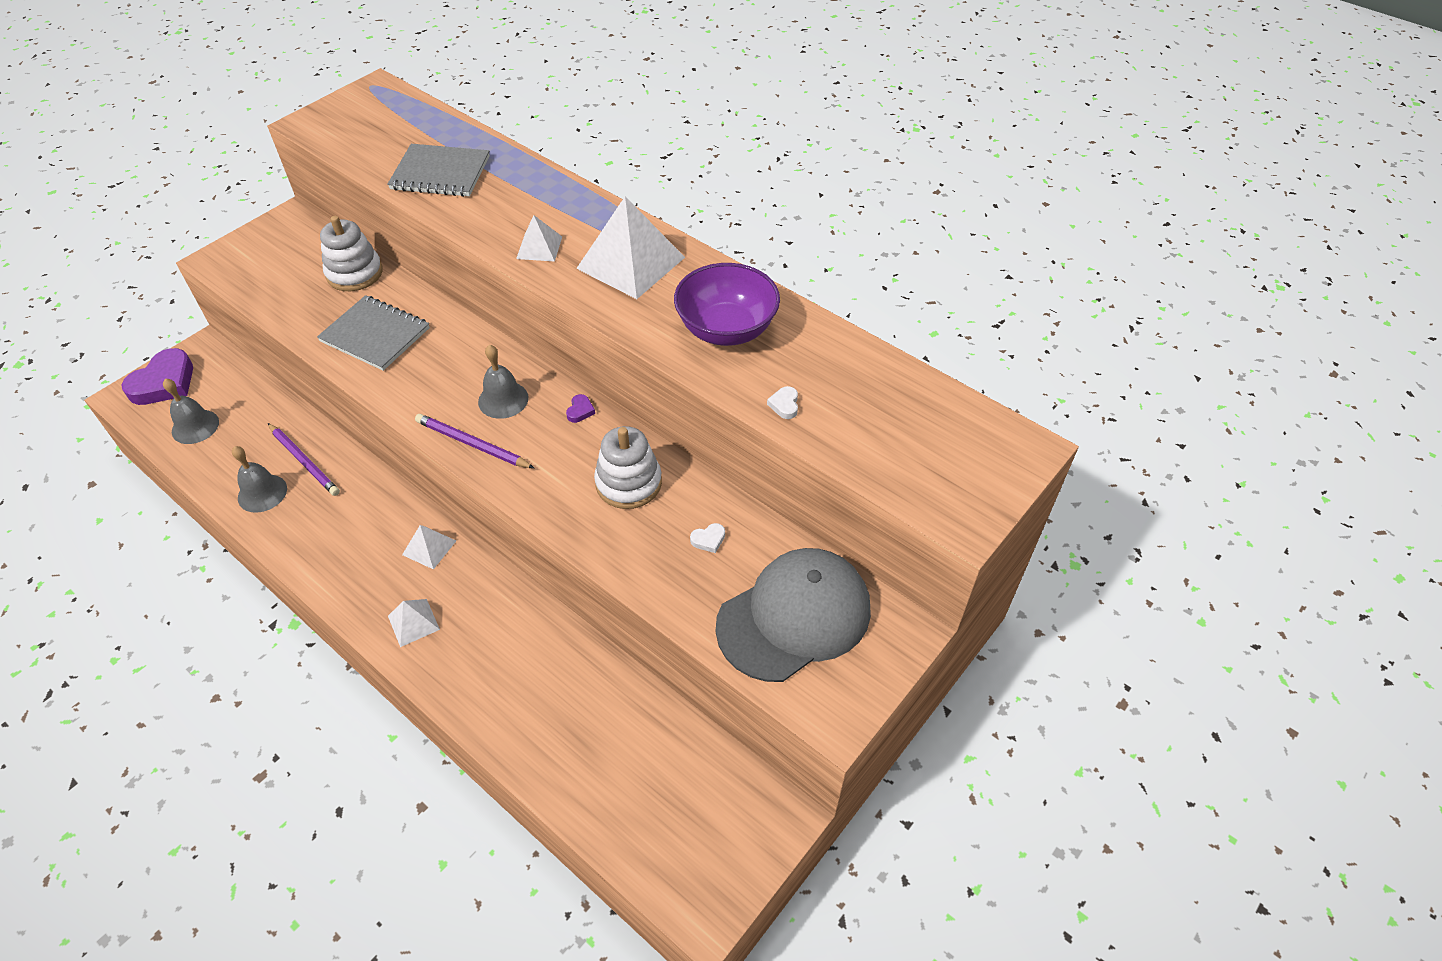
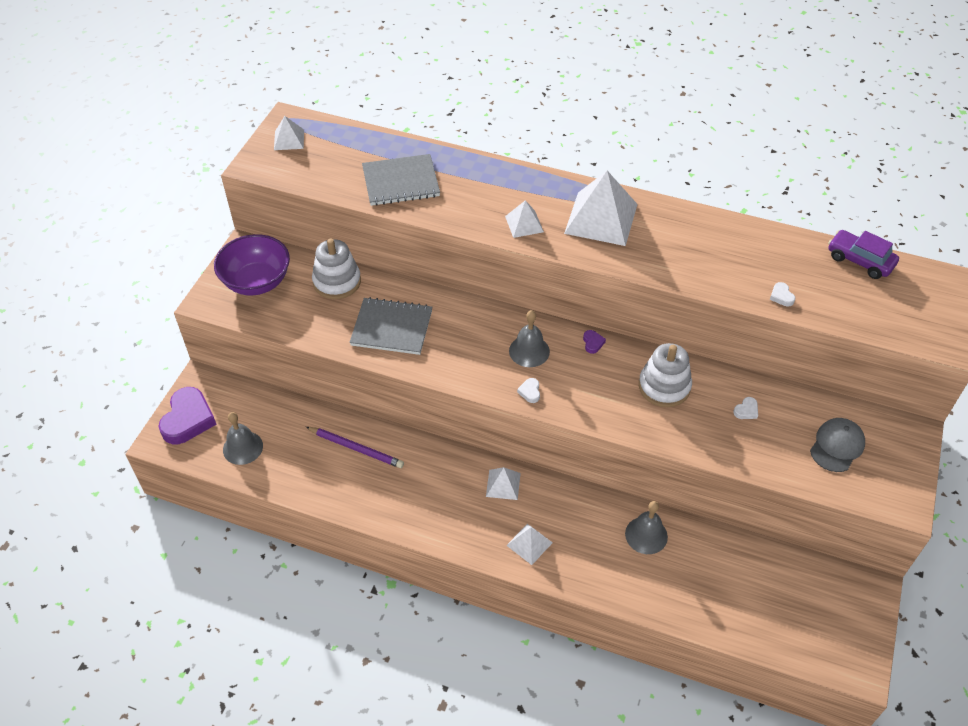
camera: 20 degrees left, 0 degrees up
(262, 493) = (339, 484): grey bell -> grey bell (646, 535)
(360, 106) = (289, 139): none -> white pyramid
(472, 444) = (530, 392): purple pencil -> white heart
(726, 329) = (705, 252): purple bowl -> purple bowl (257, 282)
(794, 617) = (837, 446): grey cap -> grey cap, size x0.53
(916, 389) = (860, 260): none -> purple car

